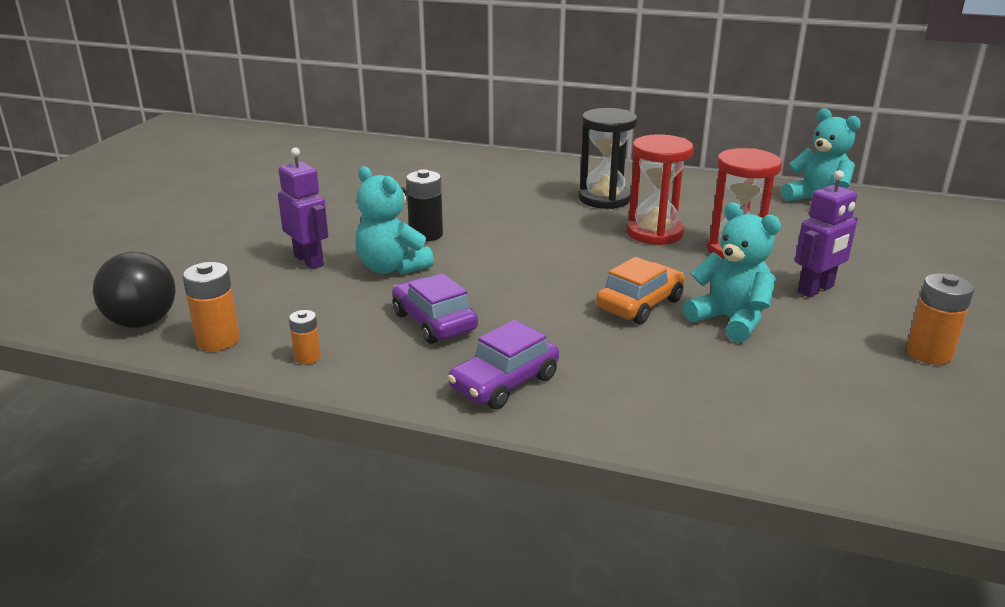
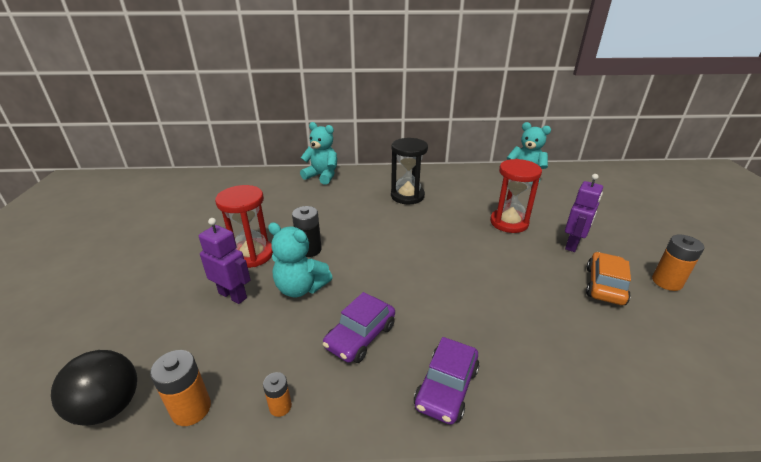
camera: 20 degrees left, 5 degrees up
(434, 322) = (360, 336): purple car -> purple car turned 90 degrees counterclockwise
(640, 304) = (485, 282): orange car -> orange car (604, 285)
(654, 233) = (454, 218): red hourglass -> red hourglass (252, 255)
(730, 320) = (546, 283): turquoise teddy bear -> turquoise teddy bear (322, 176)

